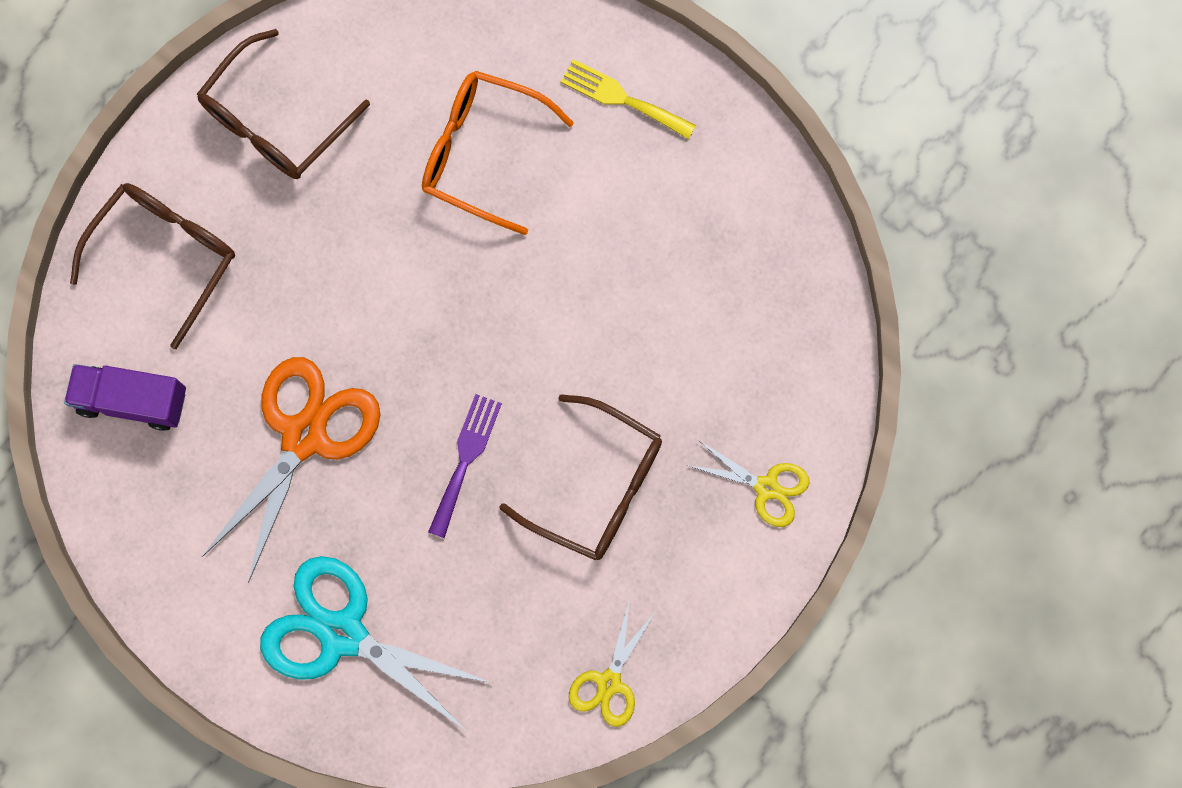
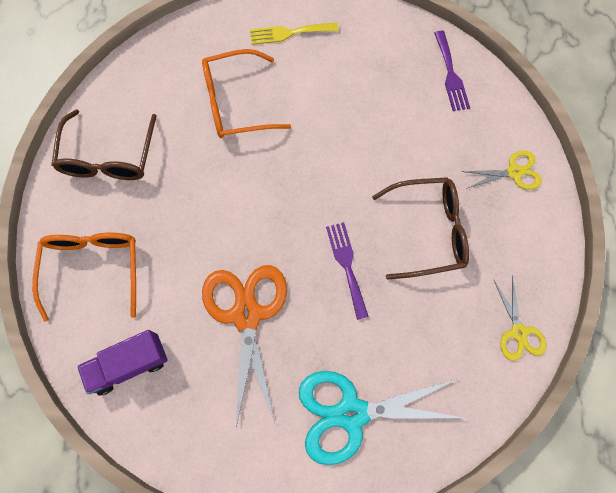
camera: 35 degrees left, 5 degrees down
(166, 255) = (93, 268): brown glasses -> orange glasses
(791, 301) = (450, 75): none -> purple fork

